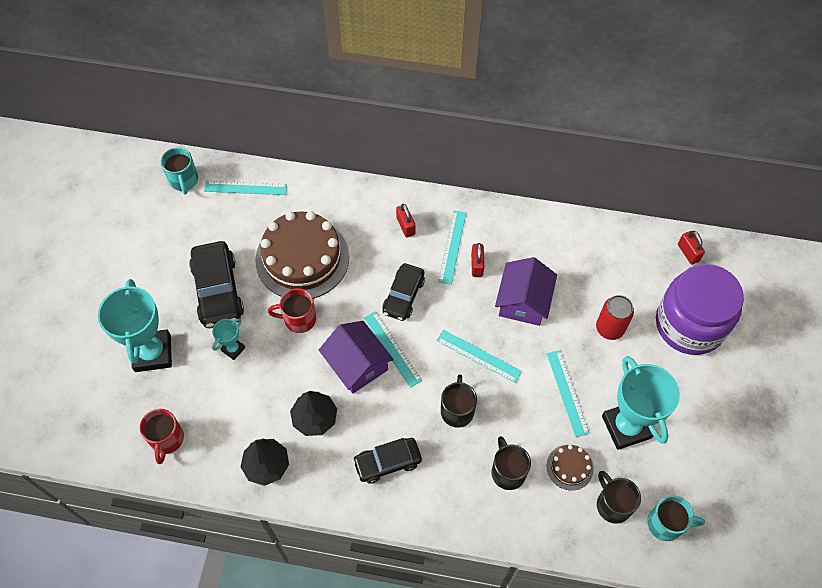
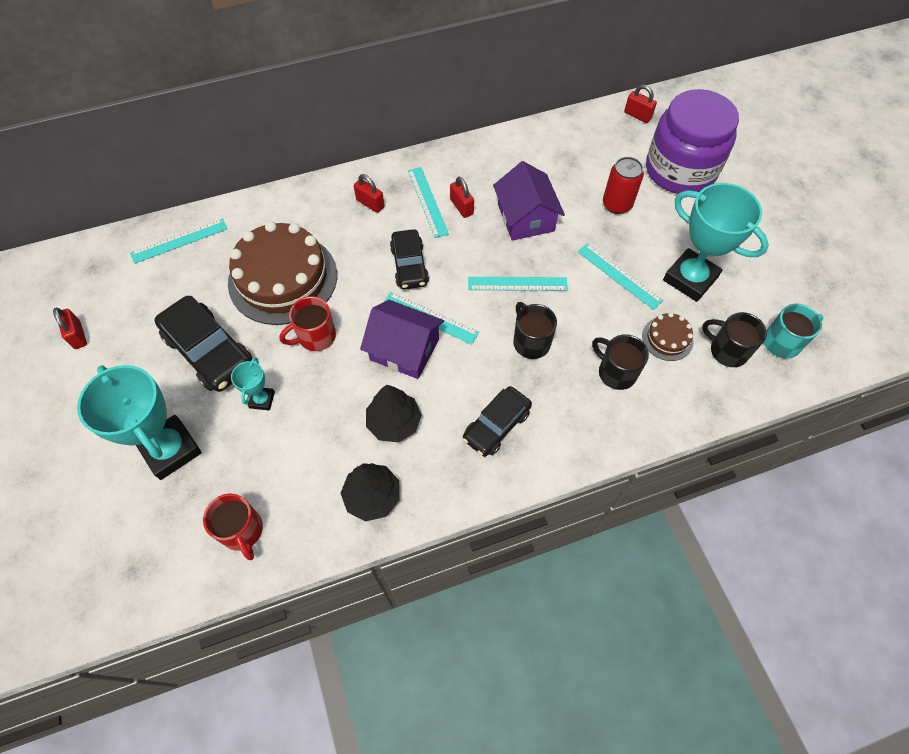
camera: 30 degrees left, 0 degrees up
(137, 231) = (78, 335): none -> red padlock
(184, 180) = (104, 263): turquoise mug -> none

